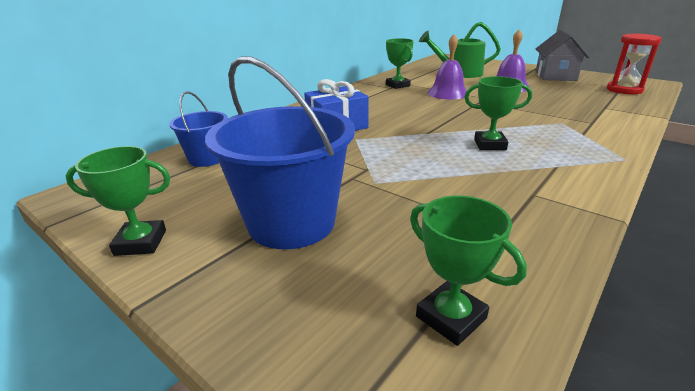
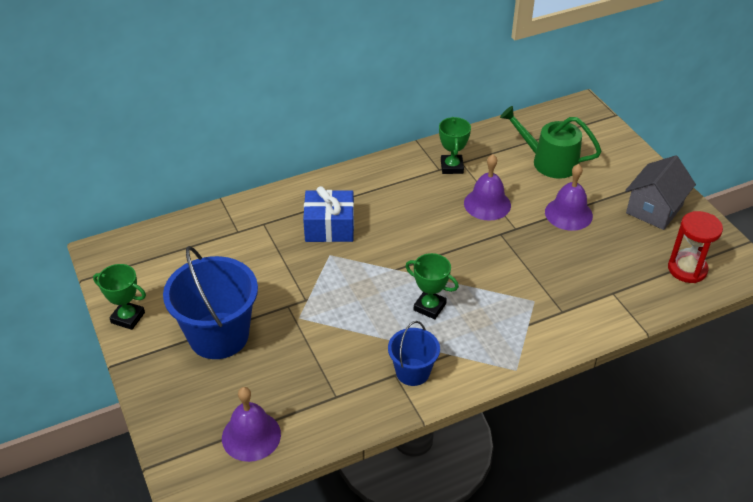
camera: 25 degrees right, 15 degrees up
(207, 158) = (201, 239): blue bucket -> blue bucket (412, 372)
(451, 317) = (251, 436): green trophy -> purple bell

